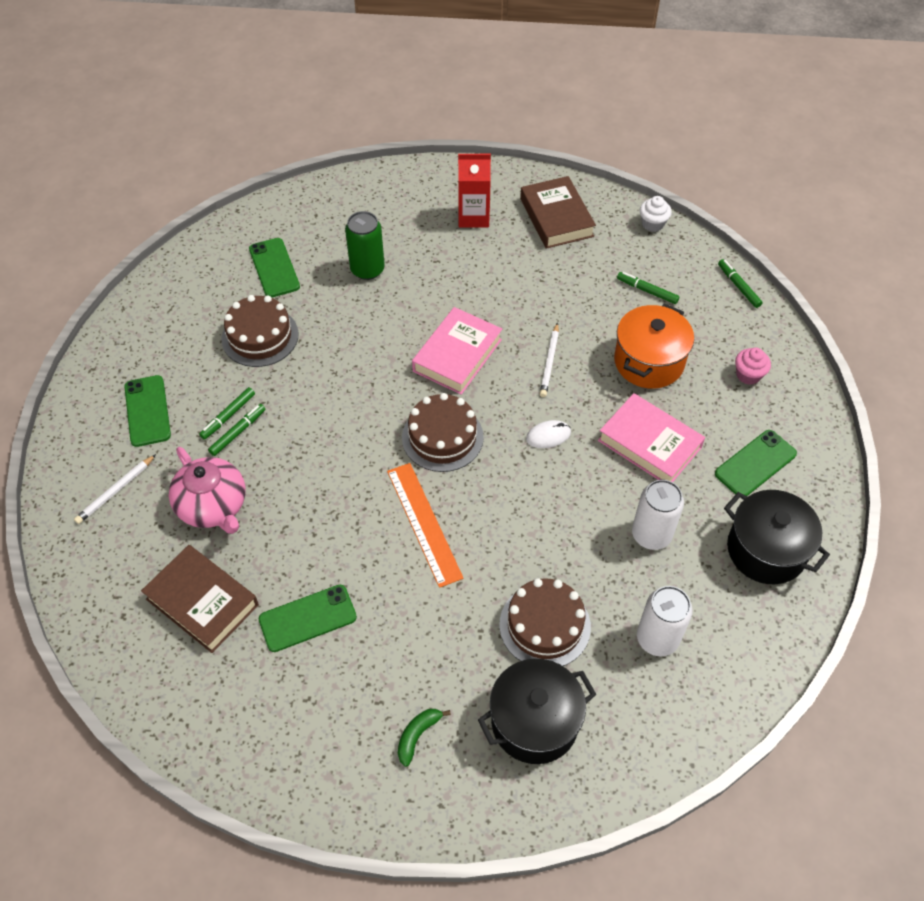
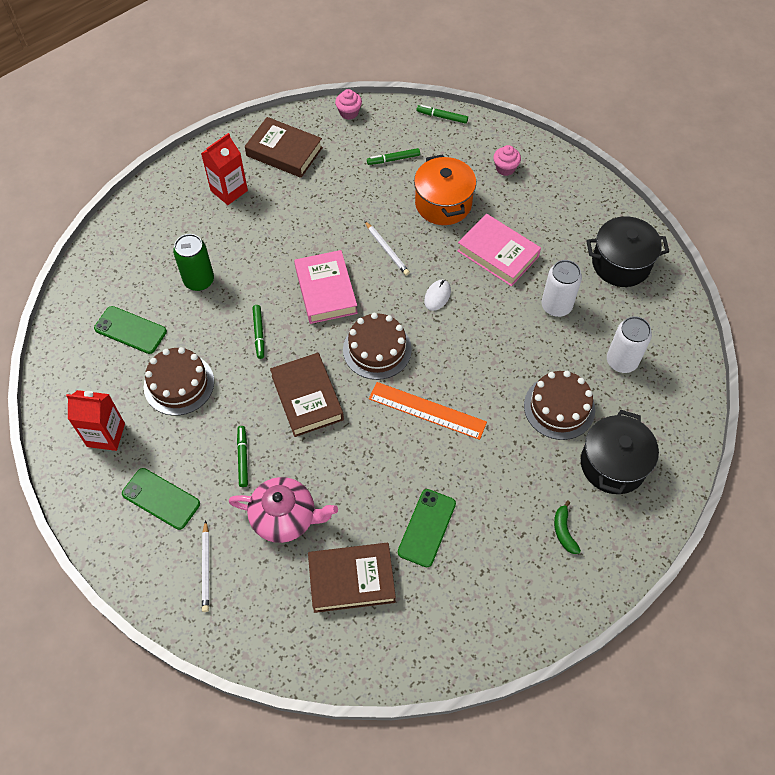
camera: 45 degrees left, 5 degrees up
(167, 331) = (106, 435): none -> red carton
(228, 416) = (223, 453): green marker -> green marker (259, 333)
(340, 428) = (307, 398): none -> brown book
(649, 444) = (498, 253): pink book -> pink book turned 45 degrees clockwise
(652, 224) = (349, 113): white cupcake -> pink cupcake
(755, 464) = (564, 219): green phone -> none

